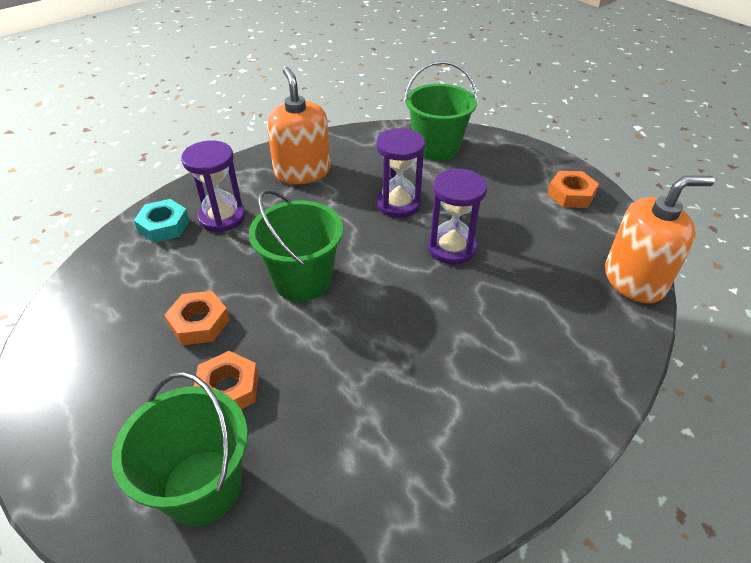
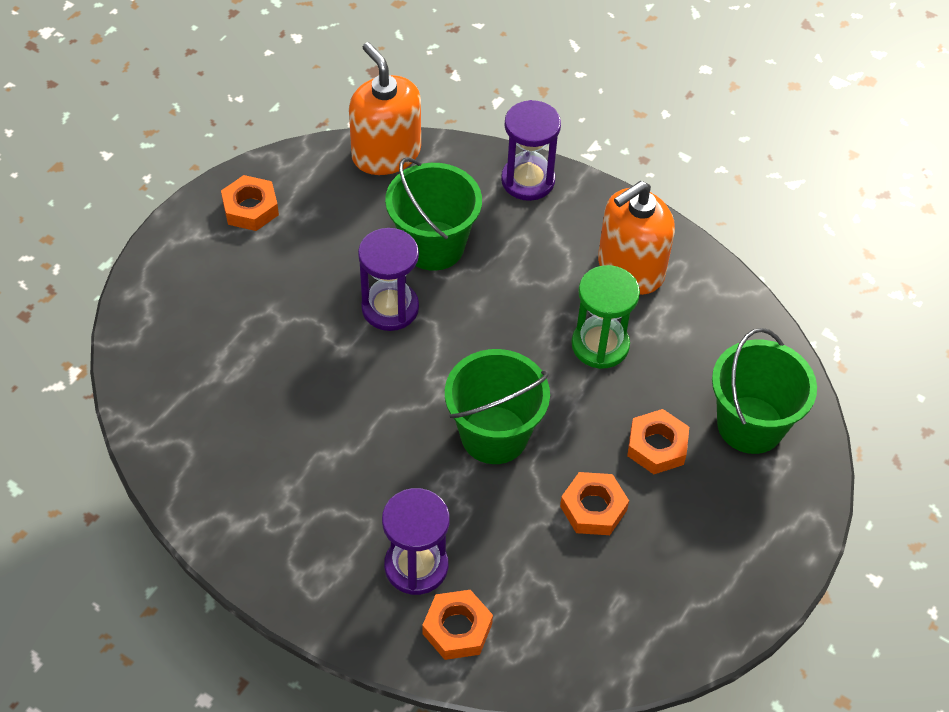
camera: 110 degrees left, 10 degrees up
(164, 226) = (457, 629): turquoise nut -> orange nut
(302, 172) = (285, 508): orange soap dispenser -> orange soap dispenser (630, 268)
(361, 379) = (600, 345): none -> green hourglass
(398, 204) = (324, 377): purple hourglass -> purple hourglass (528, 180)
(437, 148) = (178, 360): green bucket -> green bucket (433, 246)

